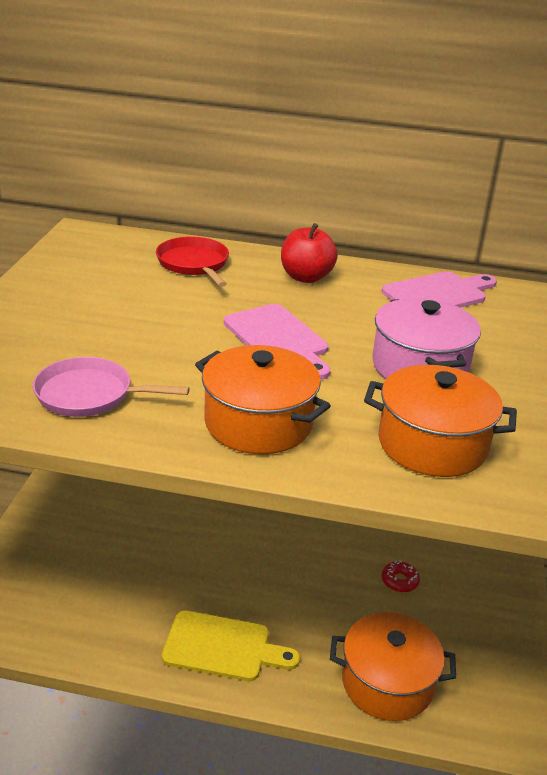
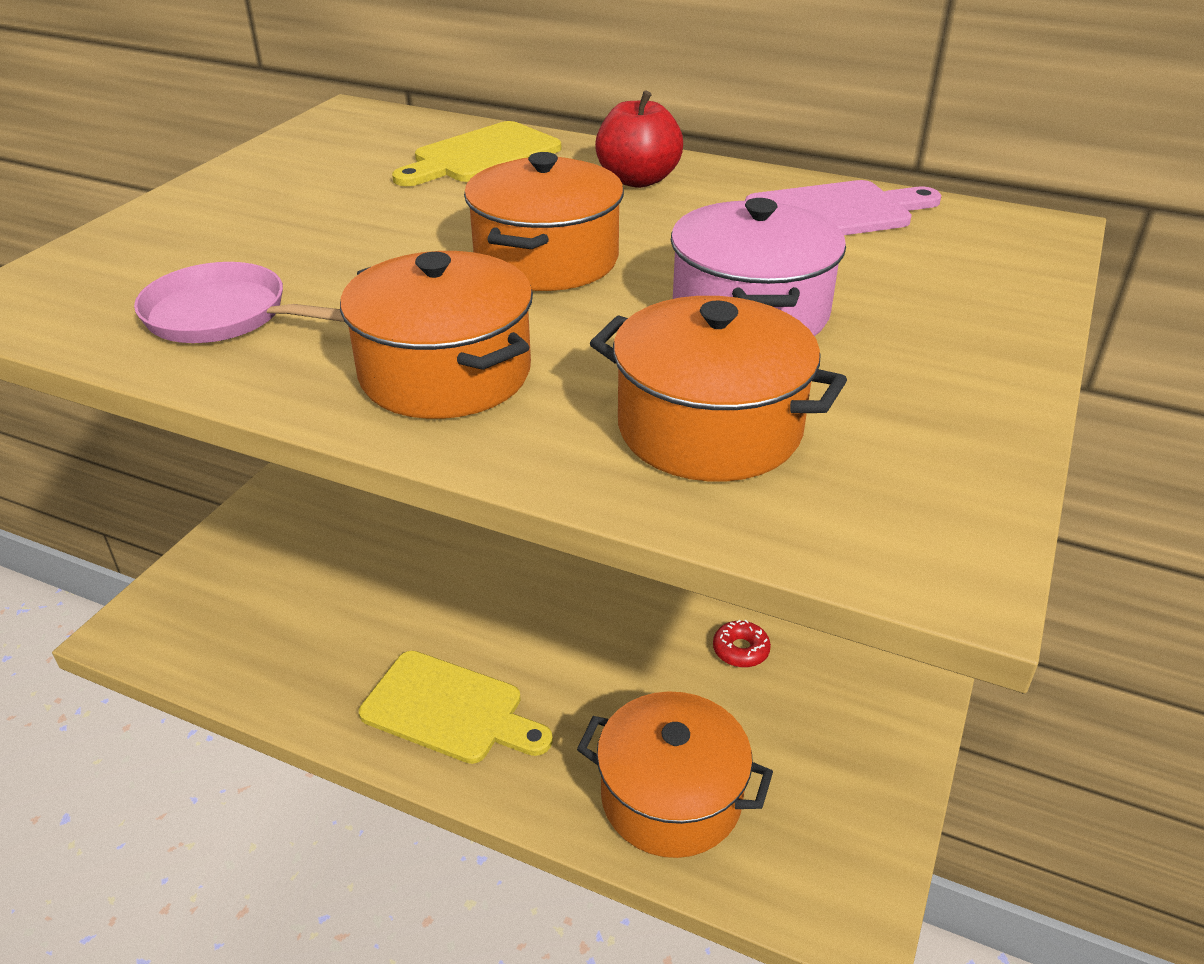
camera: 15 degrees right, 5 degrees up
(194, 264) = (481, 156): red pan -> yellow cutting board
(278, 339) = (546, 260): pink cutting board -> orange pot

